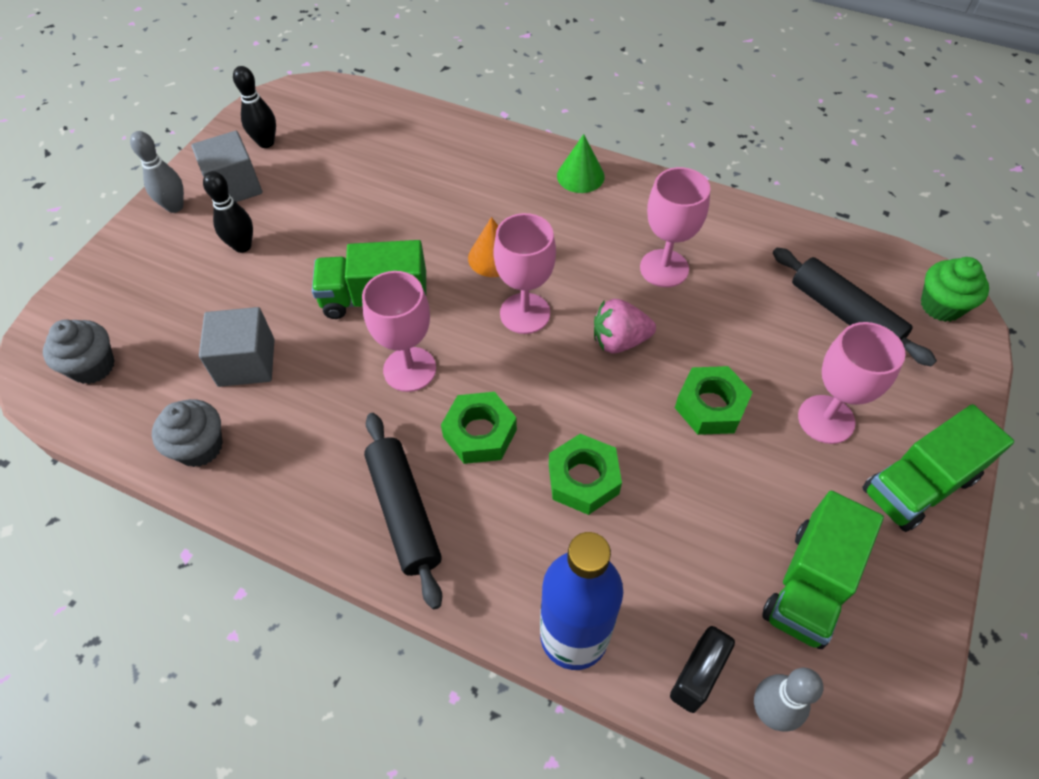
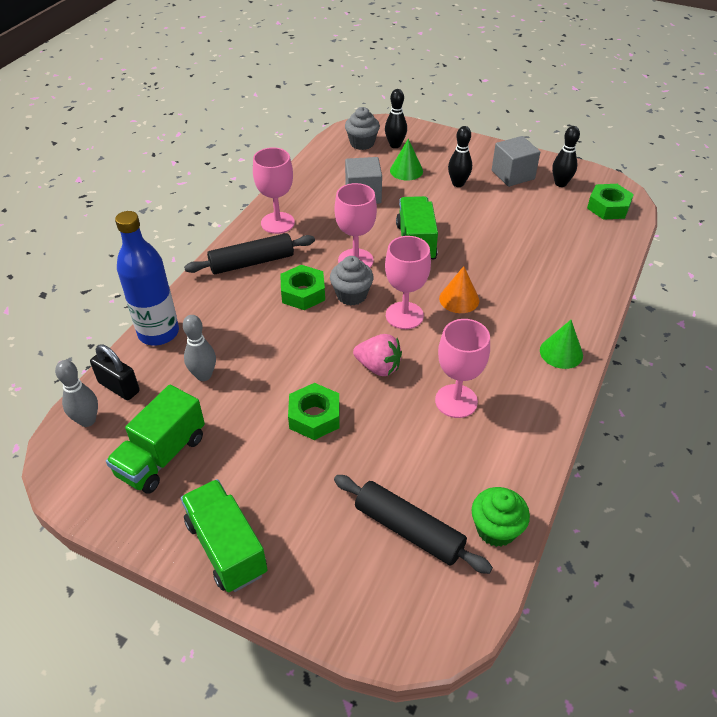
camera: 90 degrees right, 10 degrees down
(114, 320) = (395, 145): none -> black bowling pin
(175, 206) = (490, 154): grey bowling pin -> grey bowling pin (204, 375)
(192, 306) = (406, 170): none -> green cone
(200, 447) = (305, 185): grey cupcake -> grey cupcake (351, 295)
(583, 479) = (262, 341): green nut -> green nut (608, 207)
(619, 341) = (378, 367): pink strawberry -> pink strawberry turned 120 degrees clockwise
(810, 584) = (161, 456): green truck -> green truck turned 90 degrees counterclockwise
(826, 419) = (296, 492): pink goblet -> pink goblet (277, 223)
(844, 314) = (409, 530): black rolling pin -> black rolling pin turned 75 degrees clockwise
(941, 306) = (422, 623): green cupcake -> green cupcake (496, 529)

